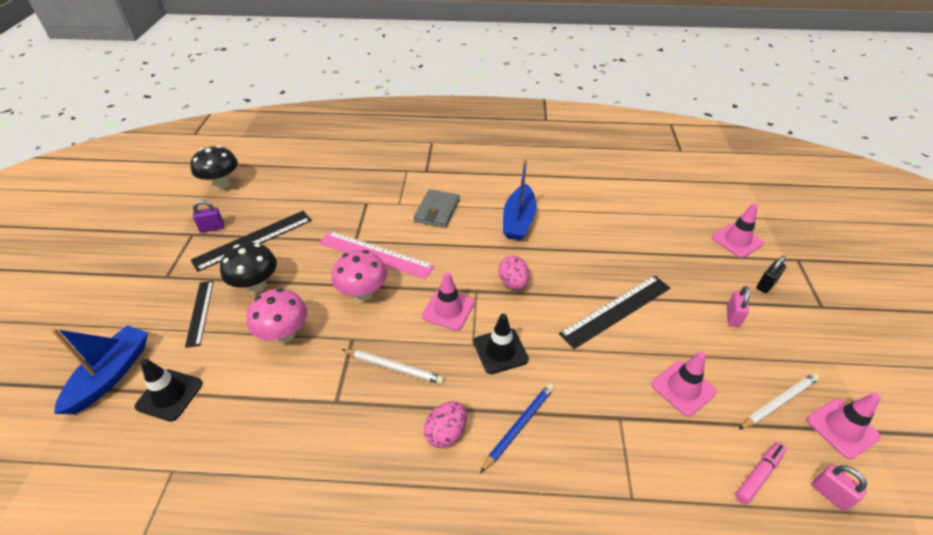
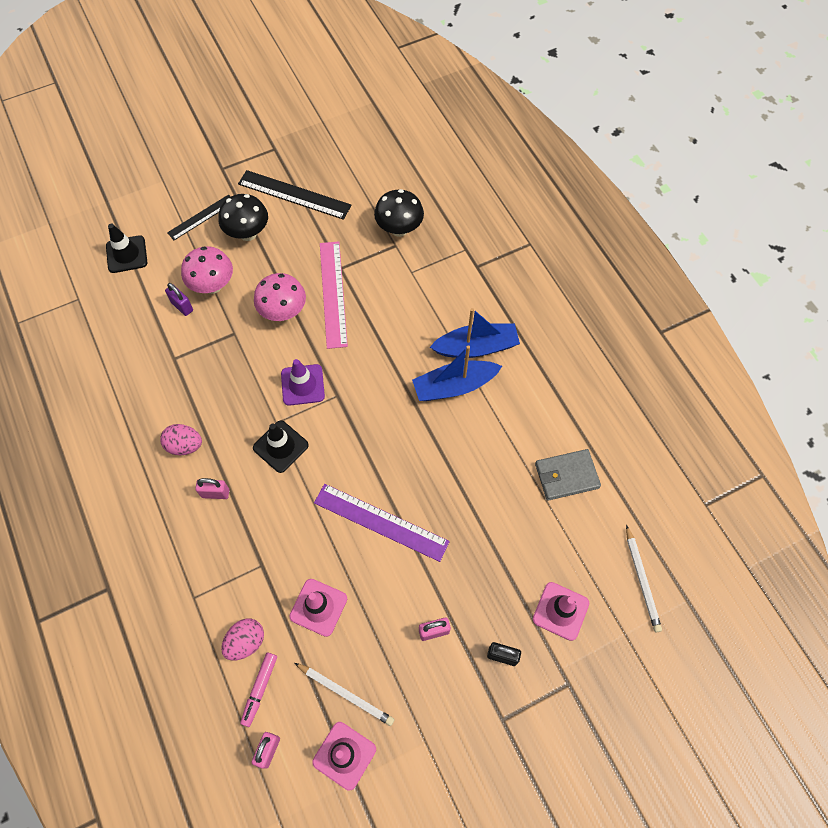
camera: 60 degrees right, 20 degrees up
(111, 375) = (124, 208): blue boat -> blue boat (476, 347)
(212, 228) = (289, 156): purple padlock -> purple padlock (182, 306)
(222, 184) = (345, 121): black mushroom -> black mushroom (399, 229)
(394, 367) = (223, 378): white pencil -> white pencil (641, 580)
(437, 211) = (422, 309): grey wallet -> grey wallet (566, 476)
(448, 309) = (302, 385): pink traffic cone -> purple traffic cone
(513, 283) = (364, 420): pink egg -> pink egg (246, 642)
(519, 426) = (215, 493): blue pencil -> pink padlock
(616, 310) = (381, 522): black ruler -> purple ruler
(758, 475) = (259, 689): pink marker -> pink marker turned 90 degrees clockwise

